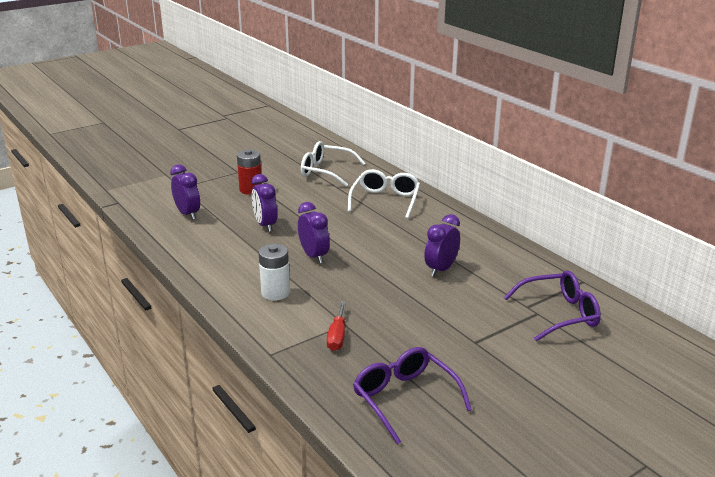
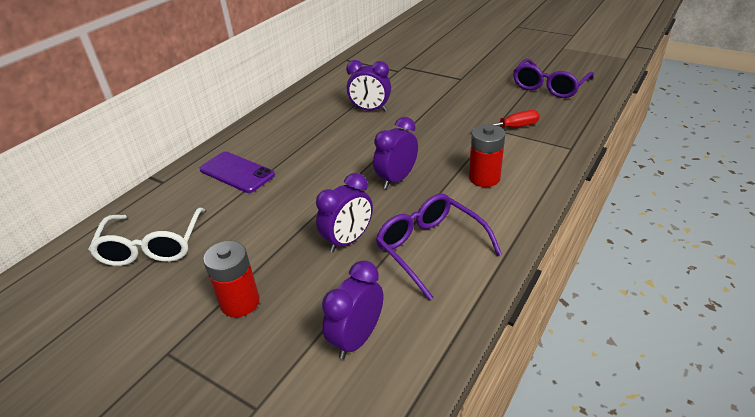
camera: 110 degrees left, 10 degrees up
(275, 293) = (484, 178): white battery -> red battery
(385, 200) = (237, 172): white glasses -> purple phone
(559, 314) = (398, 60): purple glasses -> purple glasses (430, 248)

